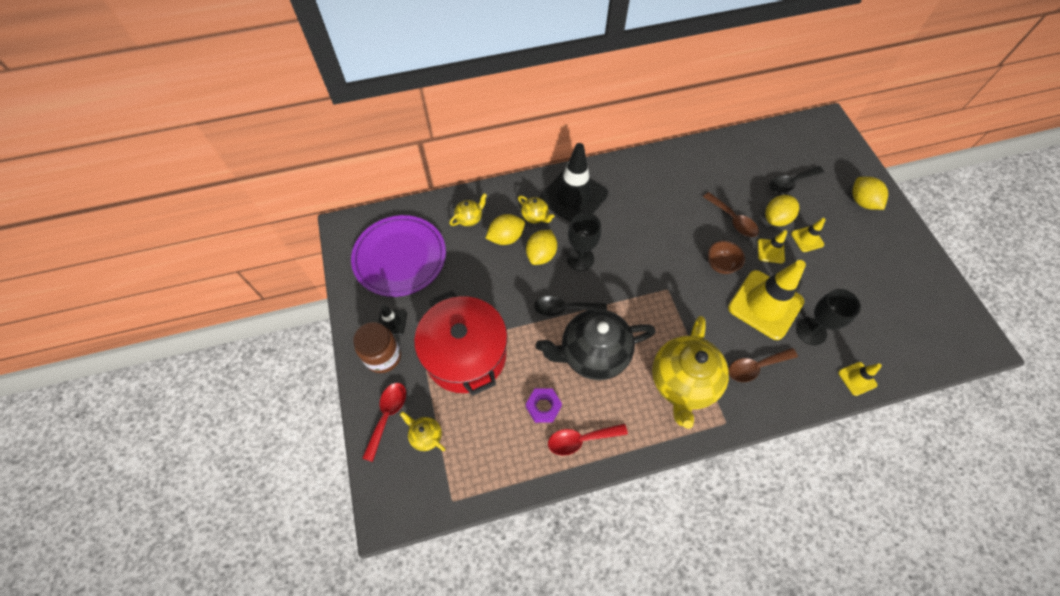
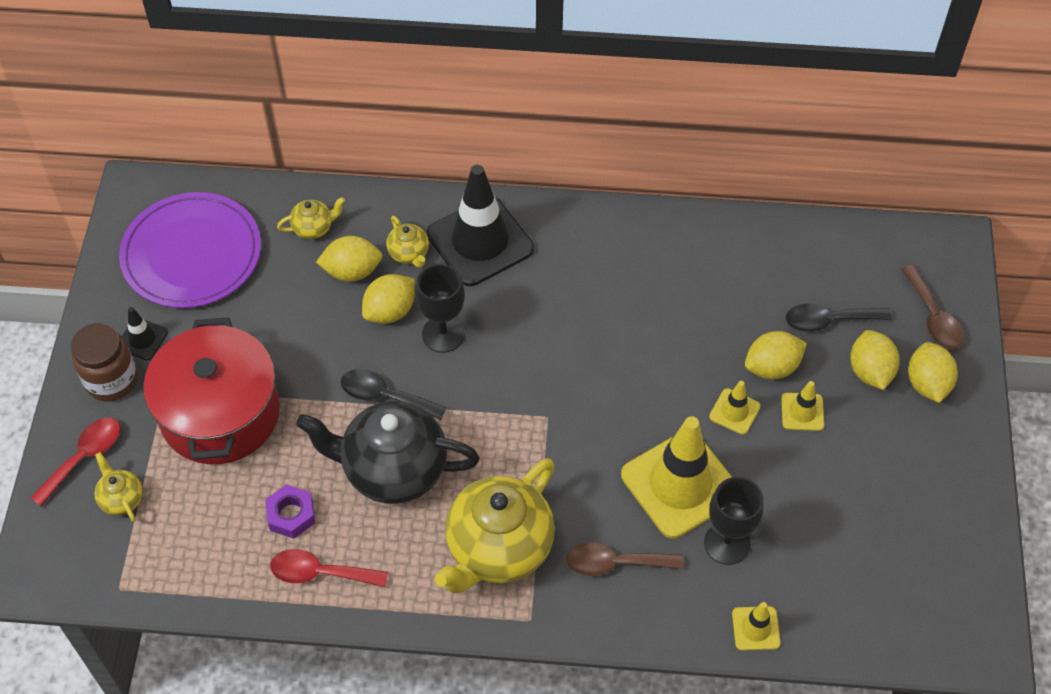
camera: 20 degrees right, 5 degrees down
(720, 265) = (646, 407): brown bowl -> none
(733, 220) = (703, 349): brown spoon -> brown spoon (933, 317)
(829, 204) = (870, 371): none -> yellow lemon

